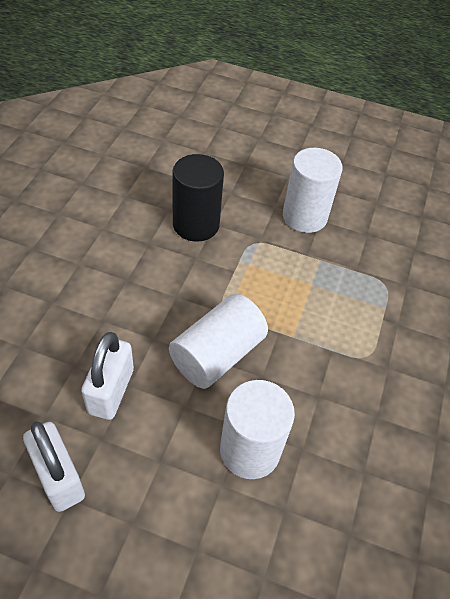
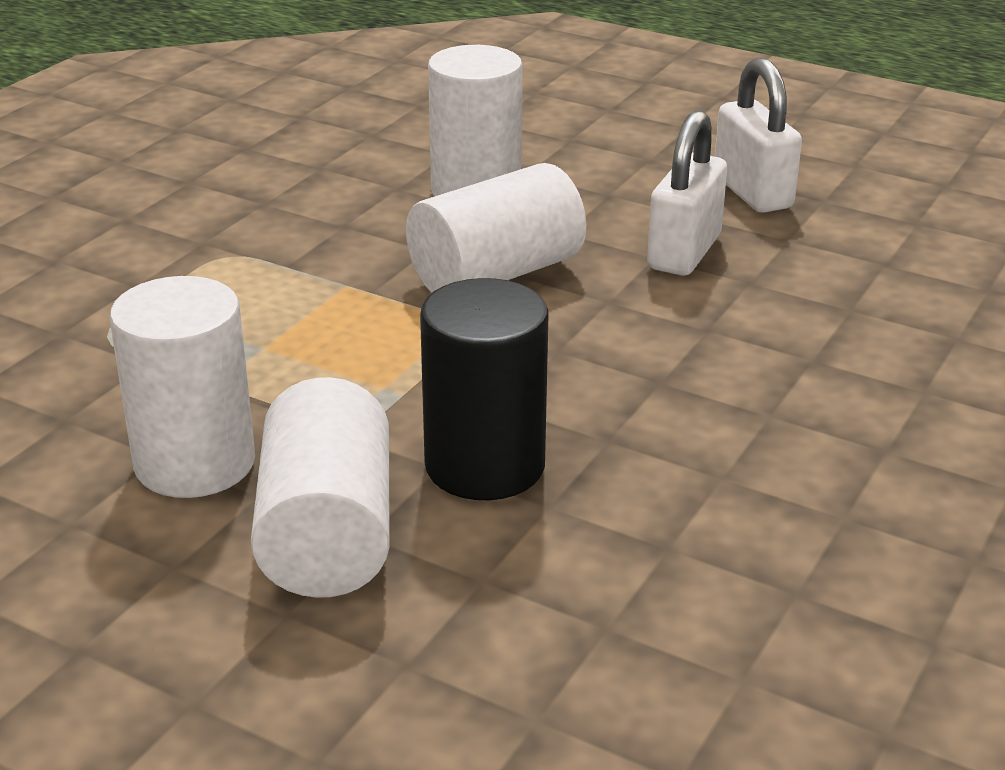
camera: 165 degrees left, 20 degrees down
(243, 191) = (327, 535): none -> white cylinder

